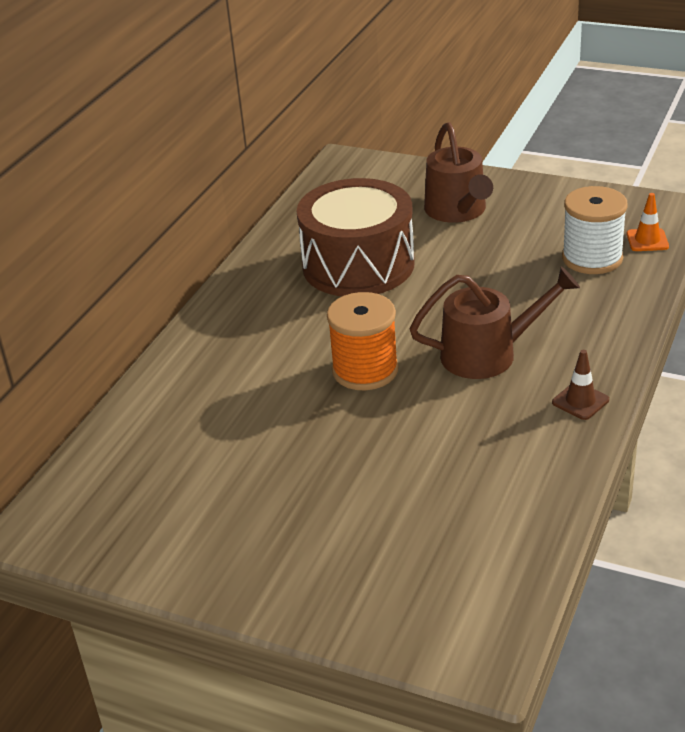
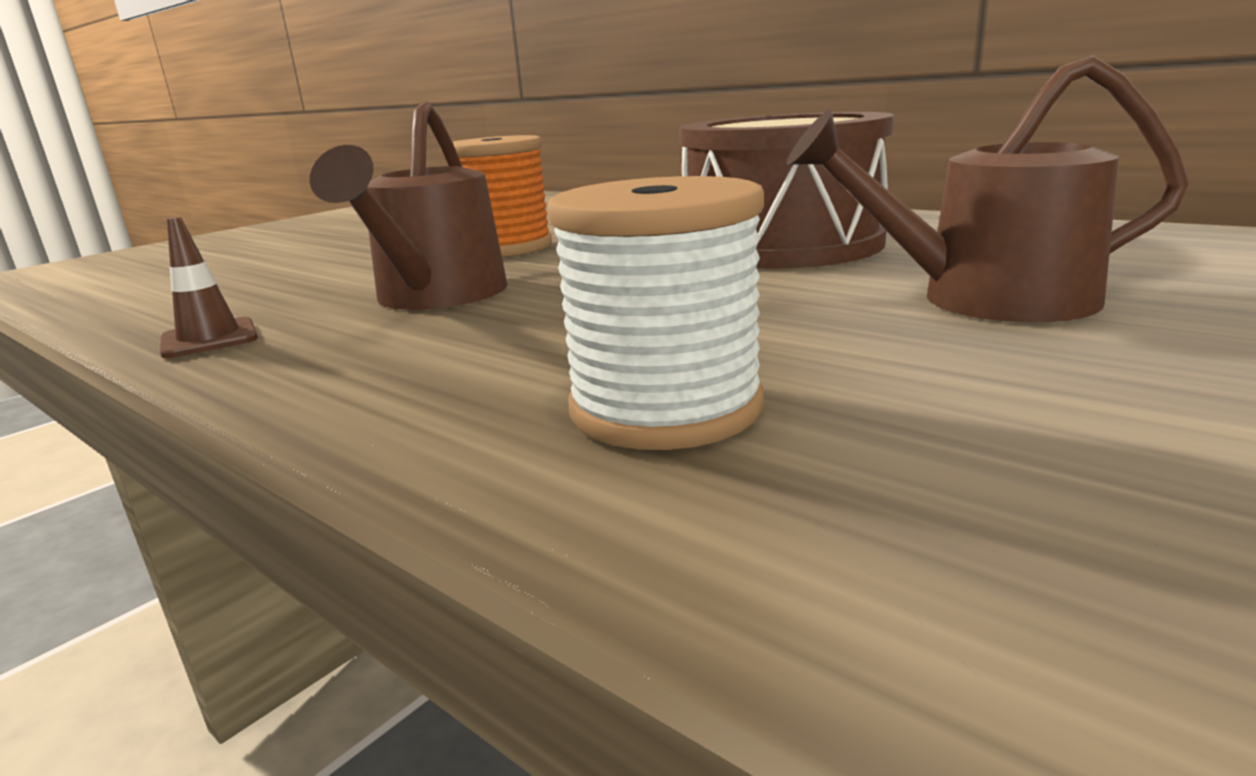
camera: 105 degrees right, 15 degrees down
(647, 240) = (717, 520): orange traffic cone -> none

